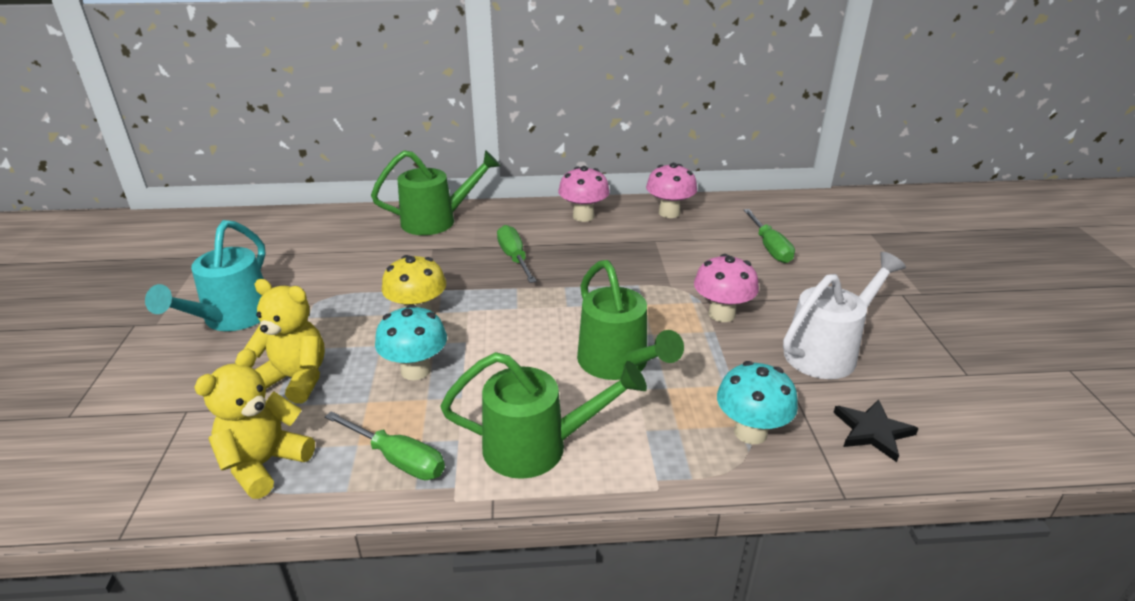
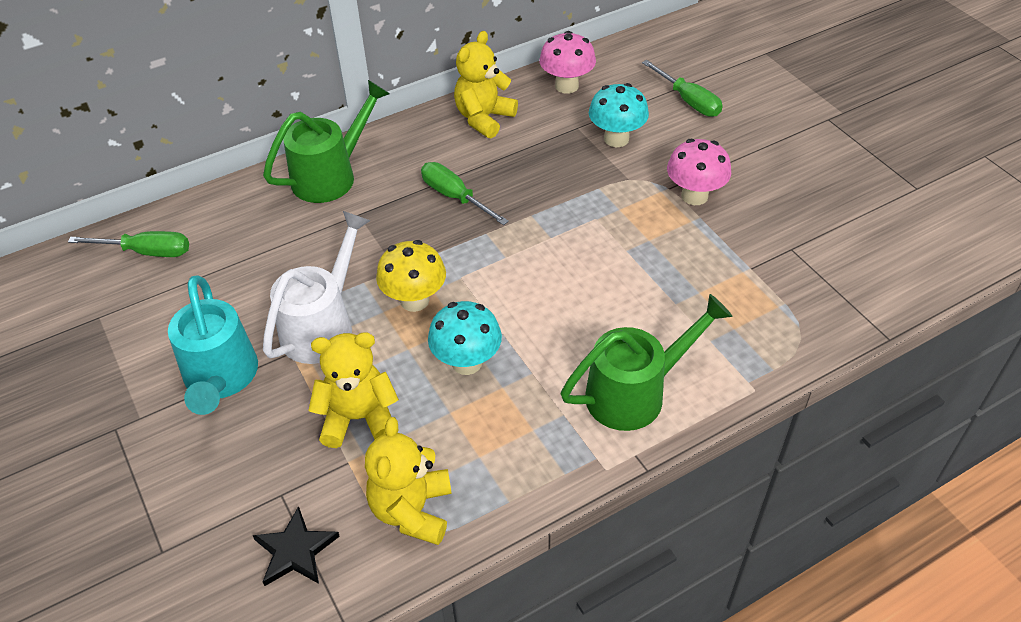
camera: 25 degrees left, 15 degrees up
(398, 459) = (528, 455): green screwdriver -> green screwdriver (147, 252)
(583, 216) = (484, 118): pink mushroom -> yellow teddy bear
(618, 364) = (643, 284): green watering can -> none
(750, 432) = (790, 309): turquoise mushroom -> turquoise mushroom (616, 139)
(827, 351) = (803, 204): white watering can -> white watering can (323, 325)
(872, 431) = (878, 271): black star -> black star (295, 551)

